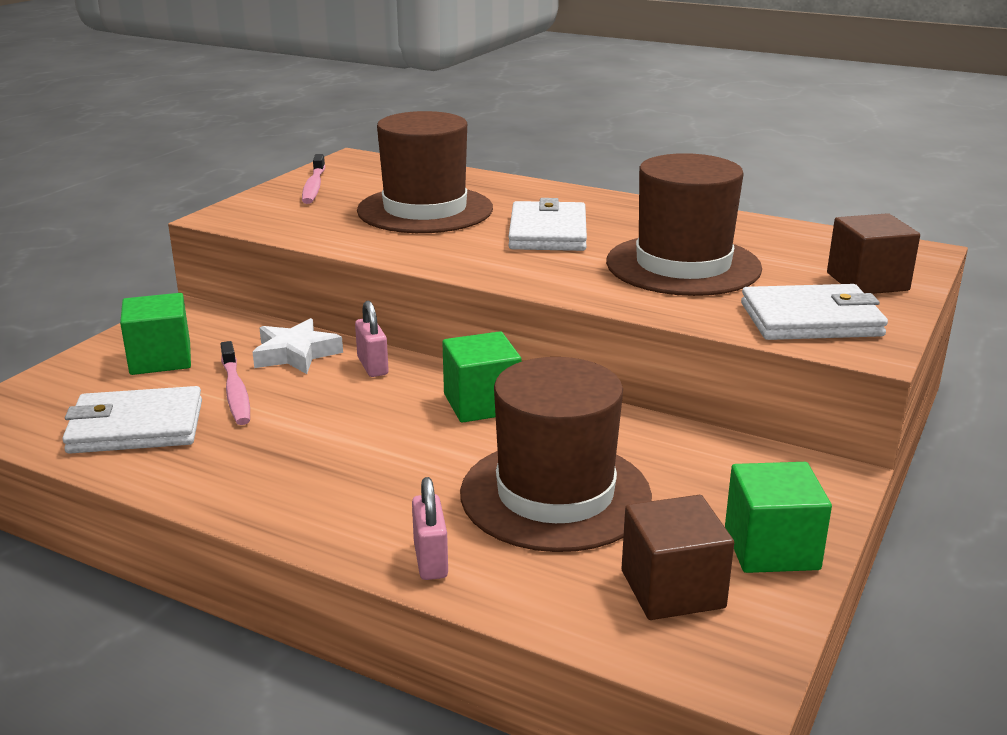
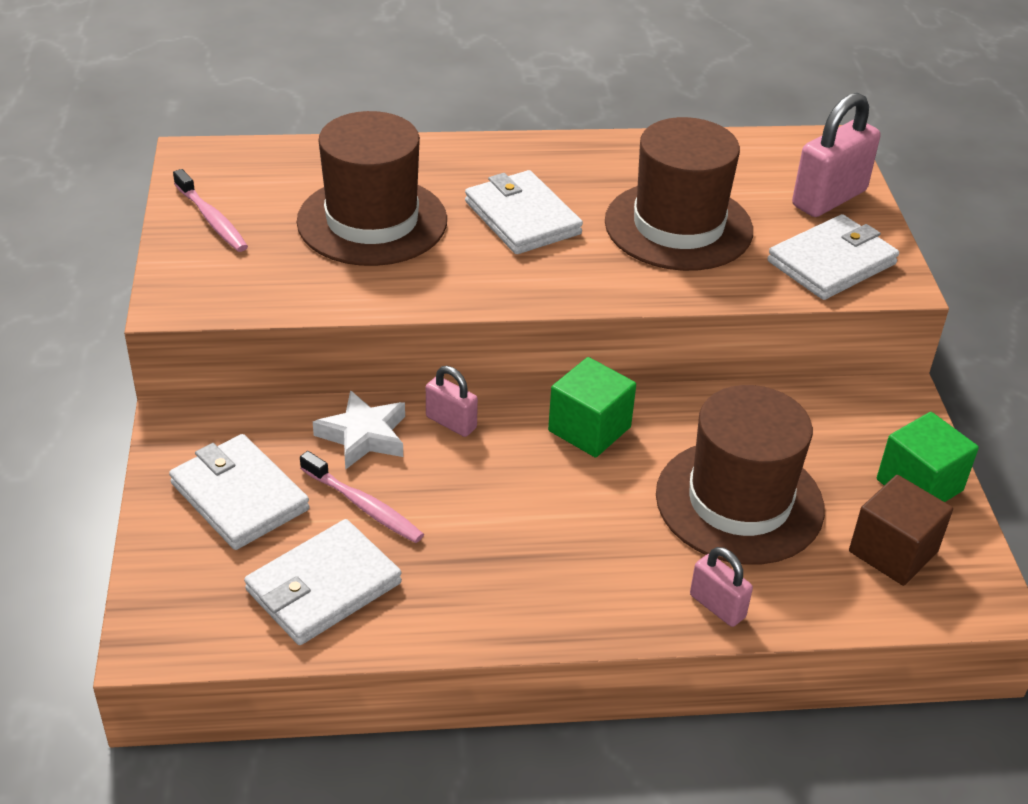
camera: 35 degrees left, 15 degrees up
(160, 359) = (239, 496): green cube -> white wallet
(867, 282) = (829, 198): brown cube -> pink padlock

